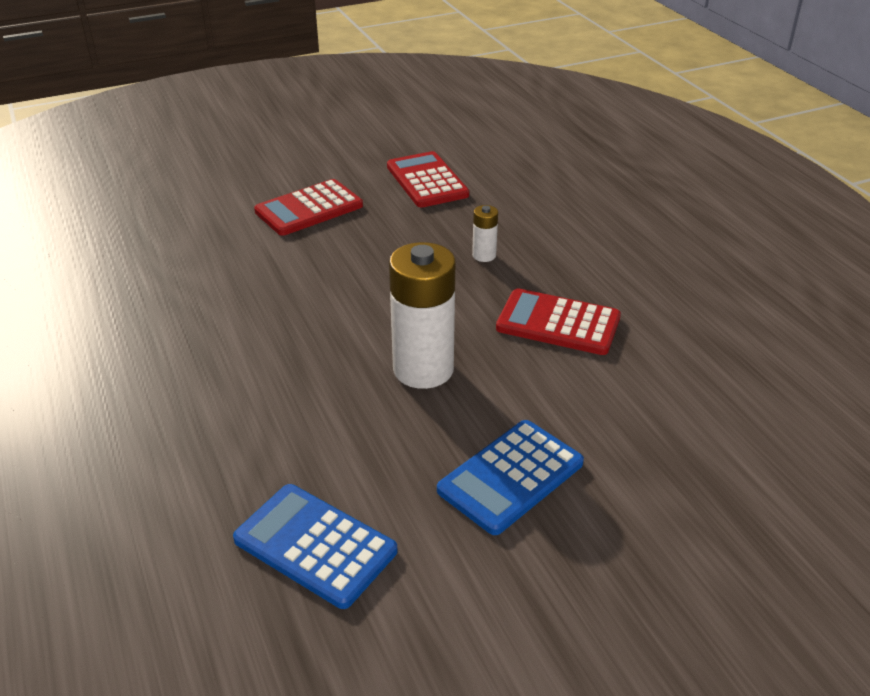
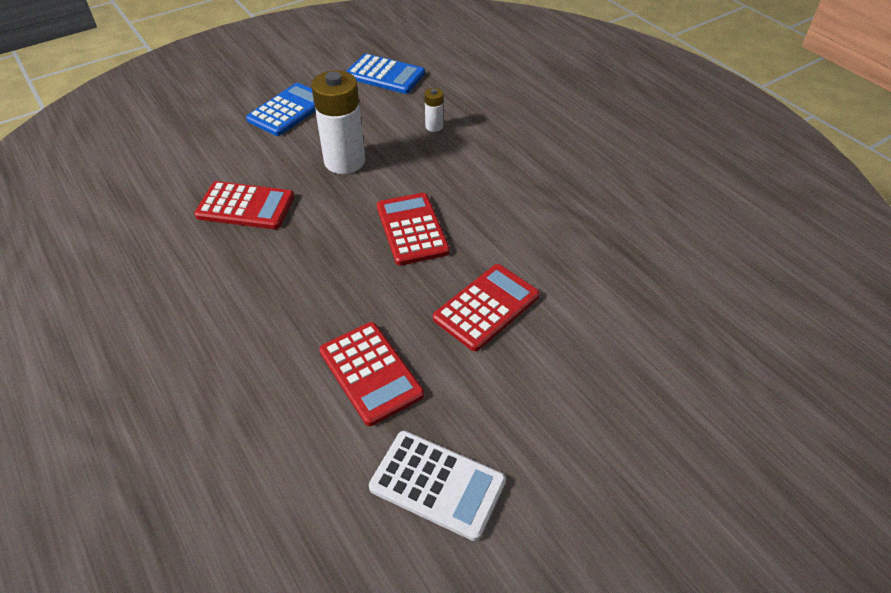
camera: 170 degrees right, 10 degrees up
(356, 277) = (412, 229): none -> red calculator
(392, 131) = (437, 484): none -> white calculator
(484, 255) = (303, 267): white battery -> white battery (434, 126)

